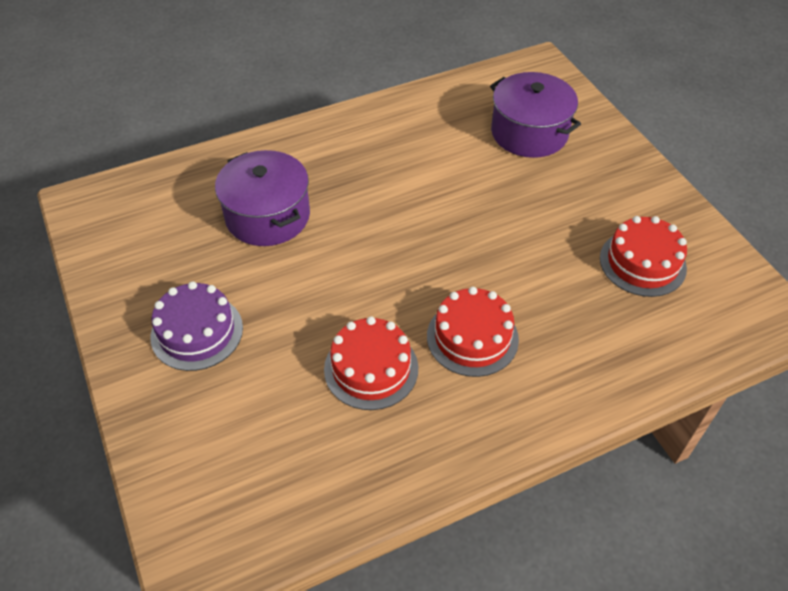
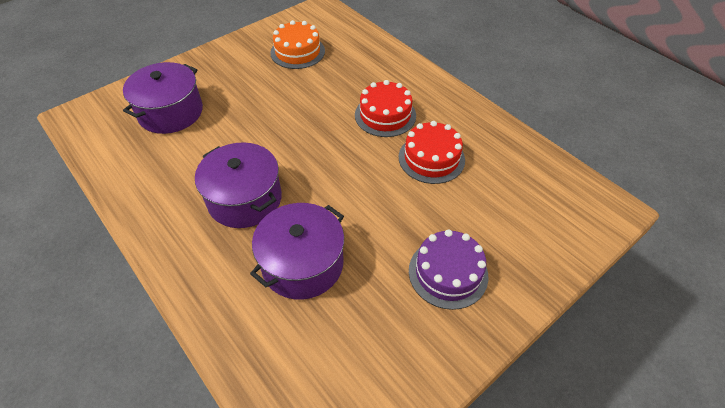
camera: 105 degrees left, 0 degrees up
(370, 182) = (245, 199): none -> purple pot
(642, 263) = (297, 52): red cake -> orange cake

